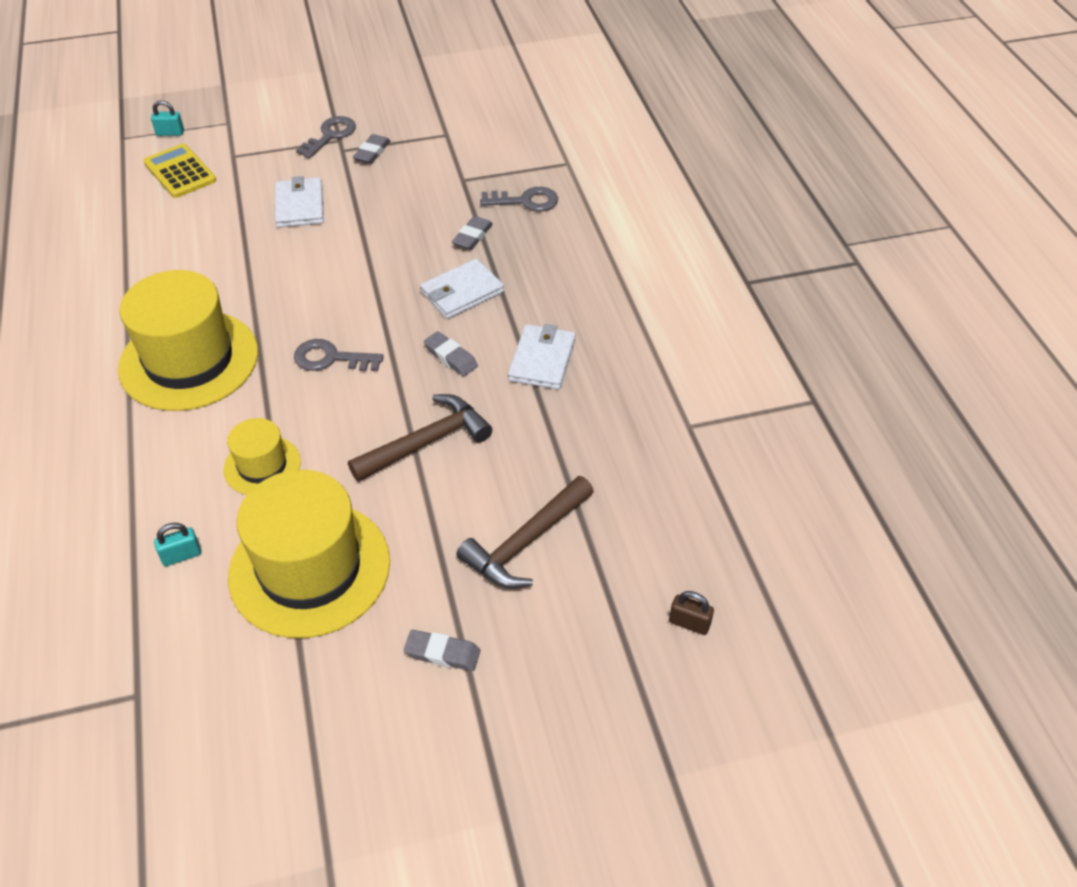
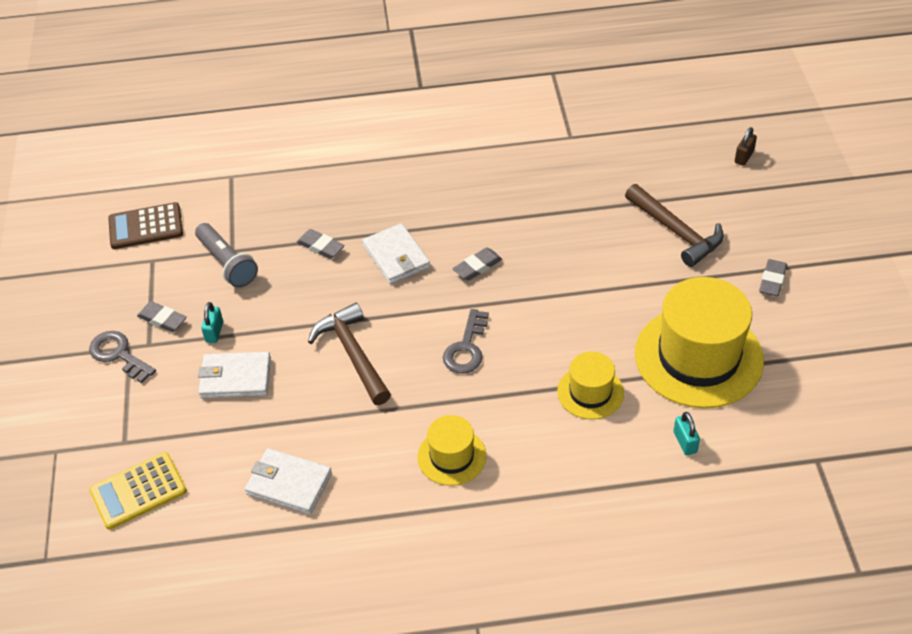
camera: 80 degrees left, 0 degrees up
(170, 133) = (54, 508): turquoise padlock -> turquoise padlock (214, 332)
(189, 360) = (452, 456): yellow hat -> yellow hat, size x0.51
(426, 442) = (573, 284): brown hammer -> brown hammer (353, 354)
(444, 179) = (227, 263): none -> grey flashlight
(489, 123) = (146, 227): none -> brown calculator
(526, 201) = (279, 208): grey key -> none
(542, 360) = (489, 210): white wallet -> white wallet (289, 484)

